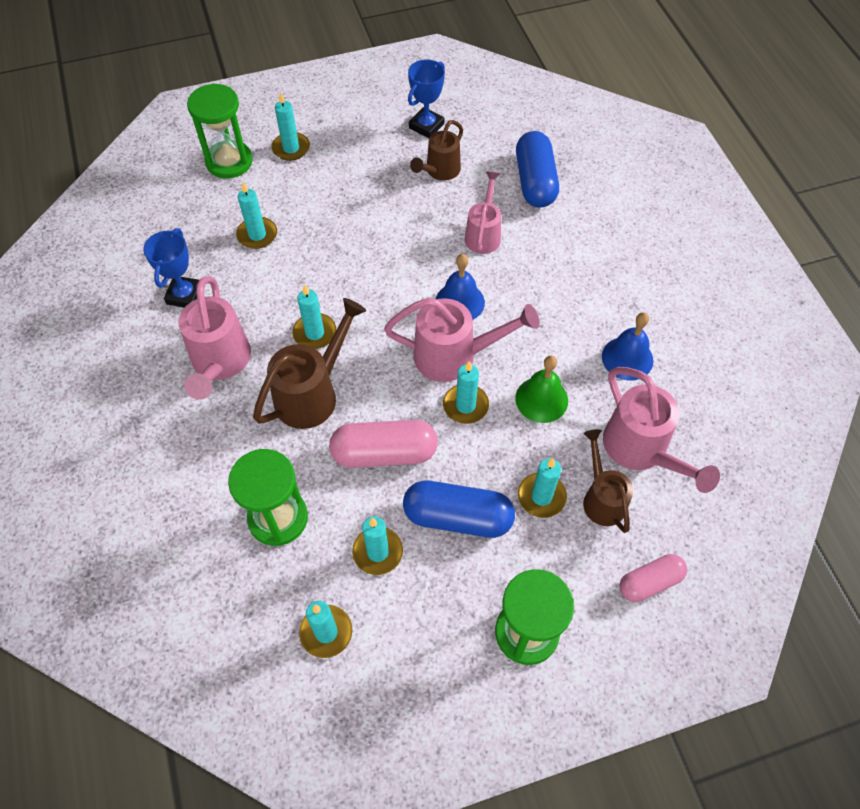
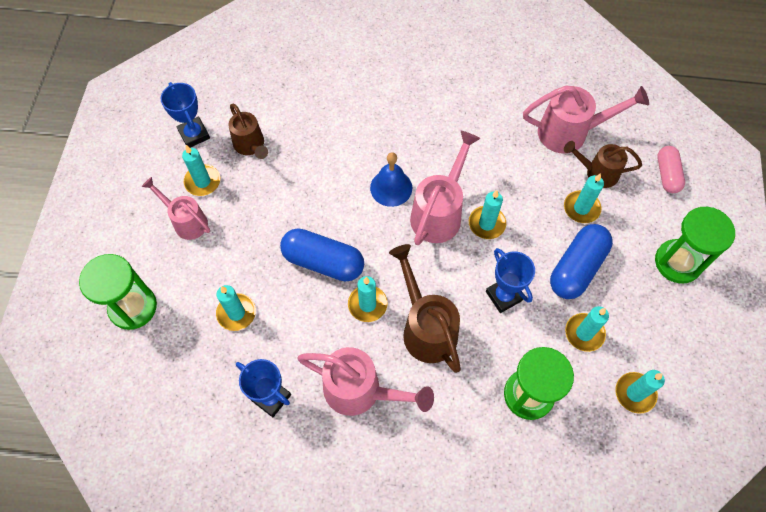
camera: 65 degrees left, 5 degrees up
(291, 148) = (150, 249): turquoise candle -> turquoise candle (202, 181)
(384, 453) = (503, 296): pink capsule -> blue trophy
(483, 234) = (334, 143): pink watering can -> pink watering can (186, 221)
(535, 182) = (302, 86): blue capsule -> blue capsule (323, 262)
(541, 399) = (503, 173): green bell -> none
(627, 358) = (494, 105): blue bell -> none

